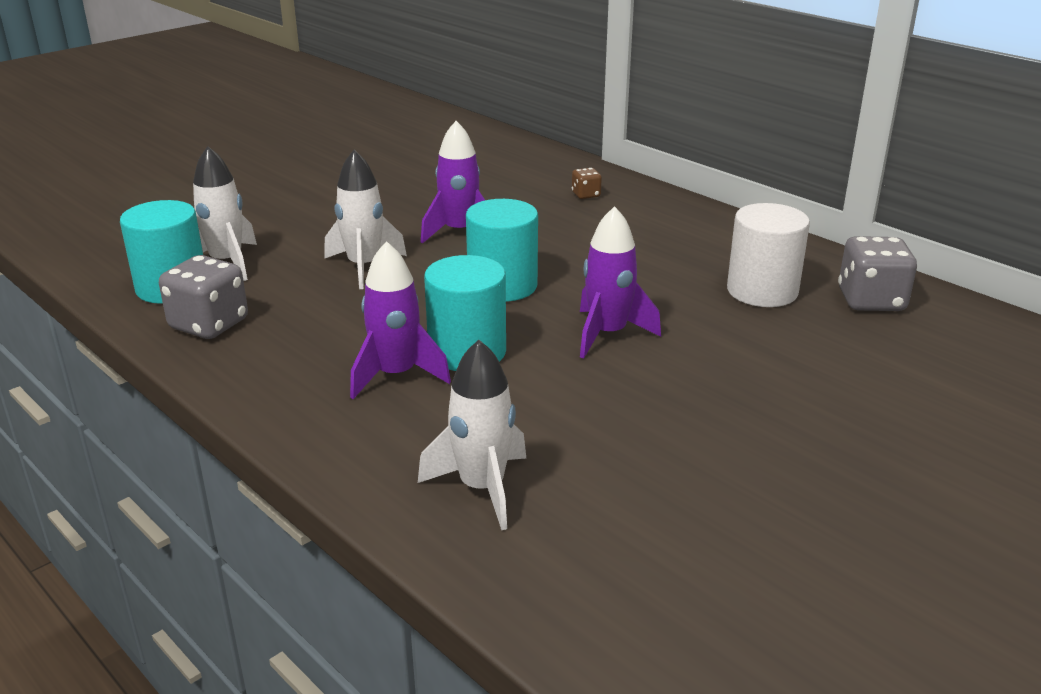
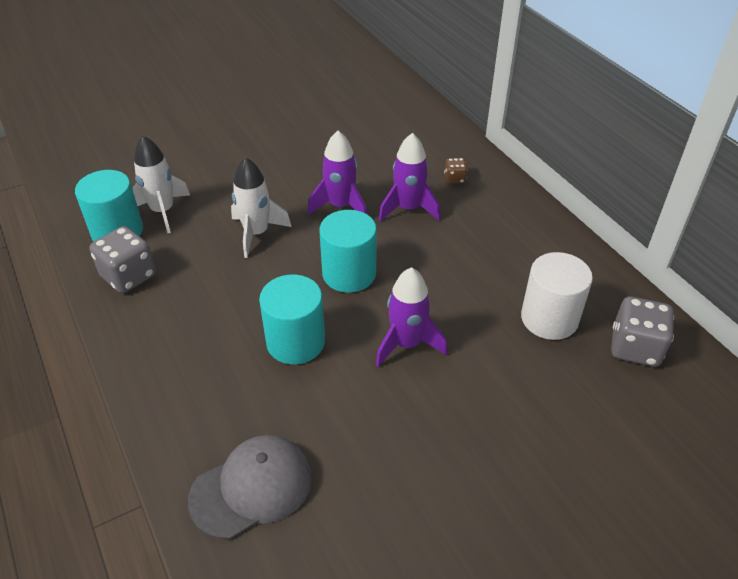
camera: 15 degrees right, 15 degrees up
(396, 375) = (236, 356): purple rocket -> purple rocket (408, 209)
(482, 488) = (252, 488): white rocket -> grey cap

